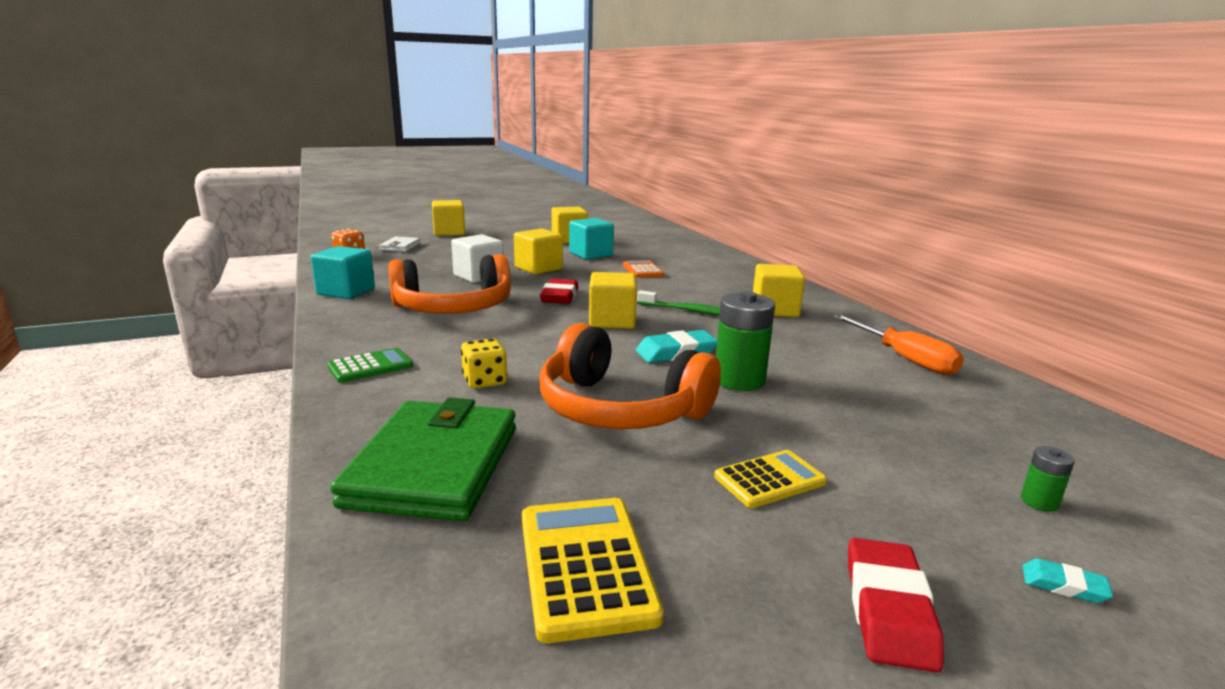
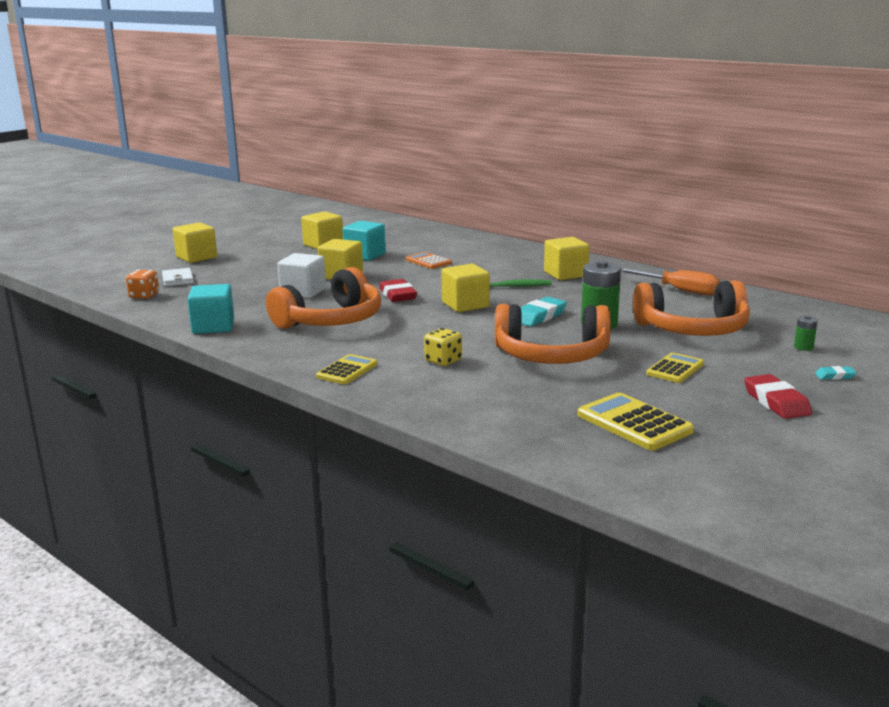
camera: 25 degrees left, 0 degrees up
(370, 366) = (347, 370): green calculator -> yellow calculator
(434, 465) = (491, 407): green wallet -> none
(867, 420) = (692, 329): none -> orange headphones

